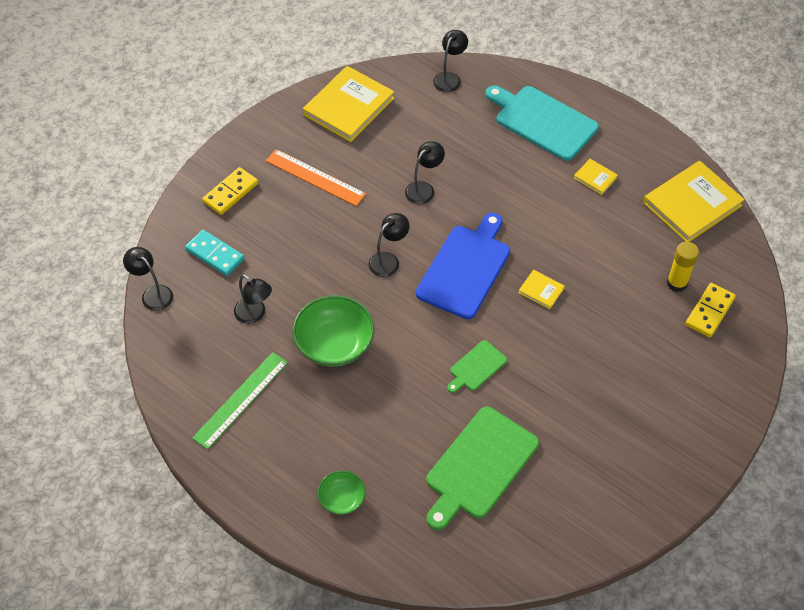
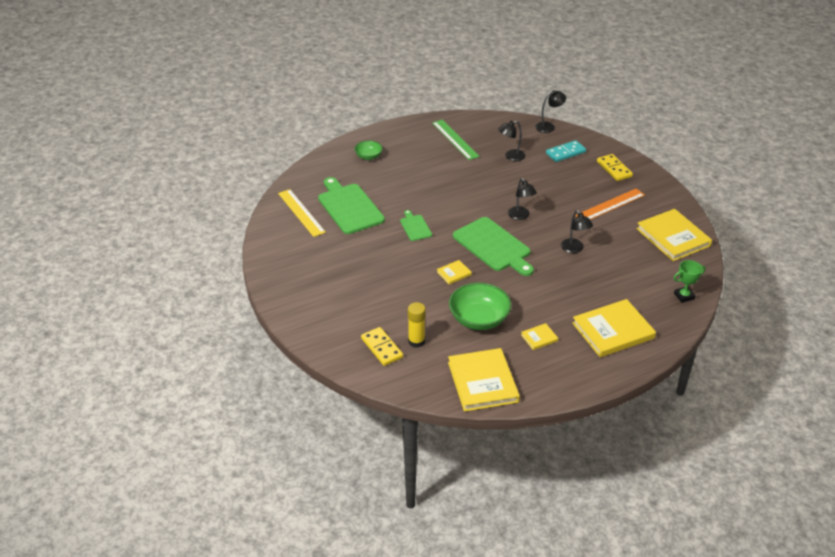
camera: 115 degrees right, 15 degrees down
(334, 344) = (470, 179): green bowl -> green bowl (479, 319)
(449, 78) = (684, 296): black lamp -> green trophy
(465, 268) = (493, 246): blue cutting board -> green cutting board
(526, 524) = (301, 212): none -> yellow ruler
(542, 121) = (613, 331): turquoise cutting board -> yellow book

